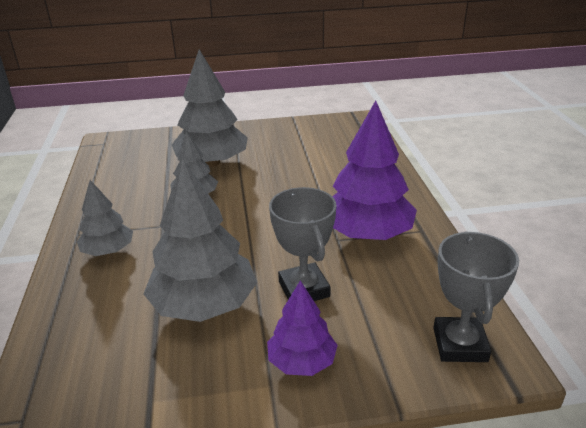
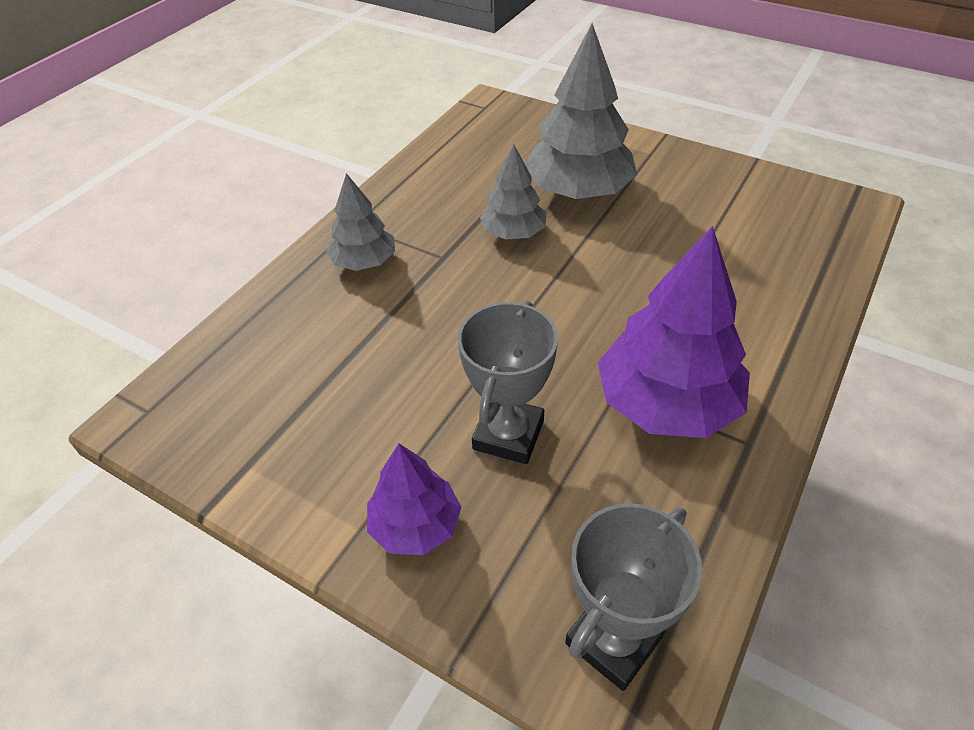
camera: 40 degrees right, 15 degrees up
(204, 304) = (390, 386): grey tree -> none

